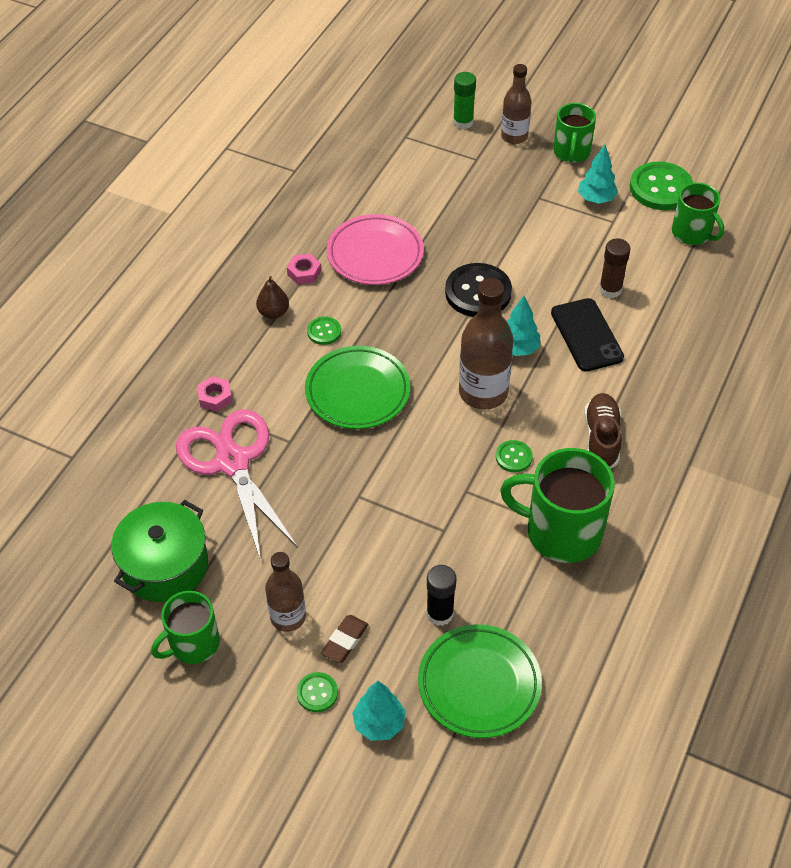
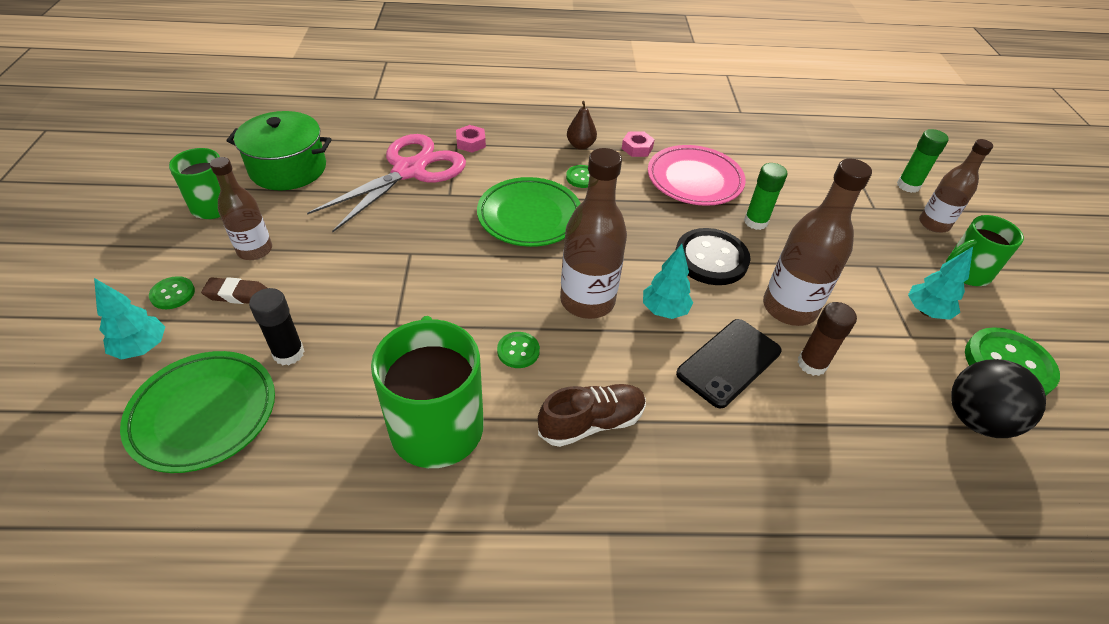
camera: 60 degrees right, 5 degrees down
(451, 242) = (755, 222): none -> green glue stick
(554, 273) = (789, 308): none -> brown bottle
(692, 233) = (976, 419): green mug -> black ball

